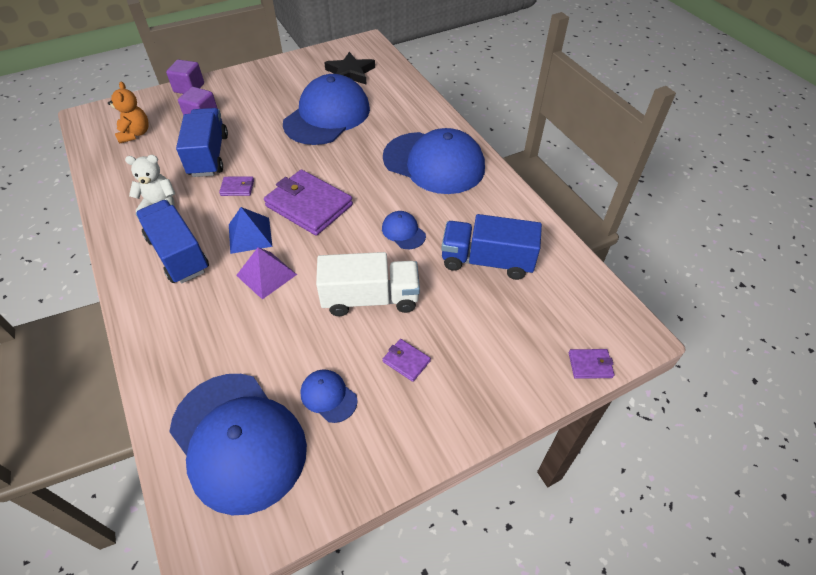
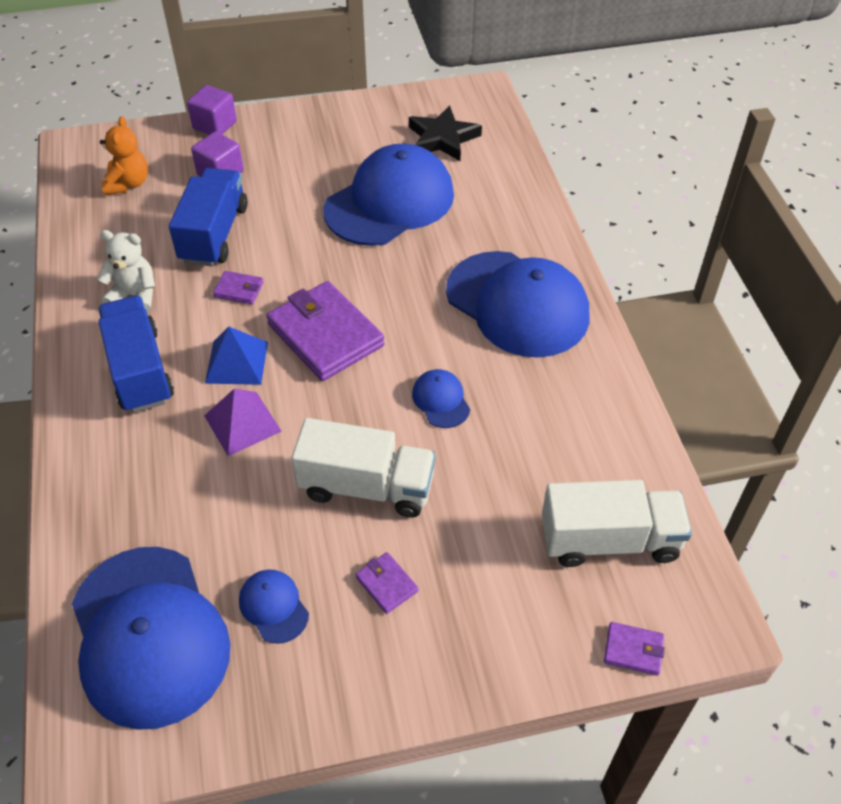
camera: 15 degrees right, 0 degrees up
(487, 261) = (542, 468): blue truck -> none
(547, 297) = (609, 540): none -> white truck

